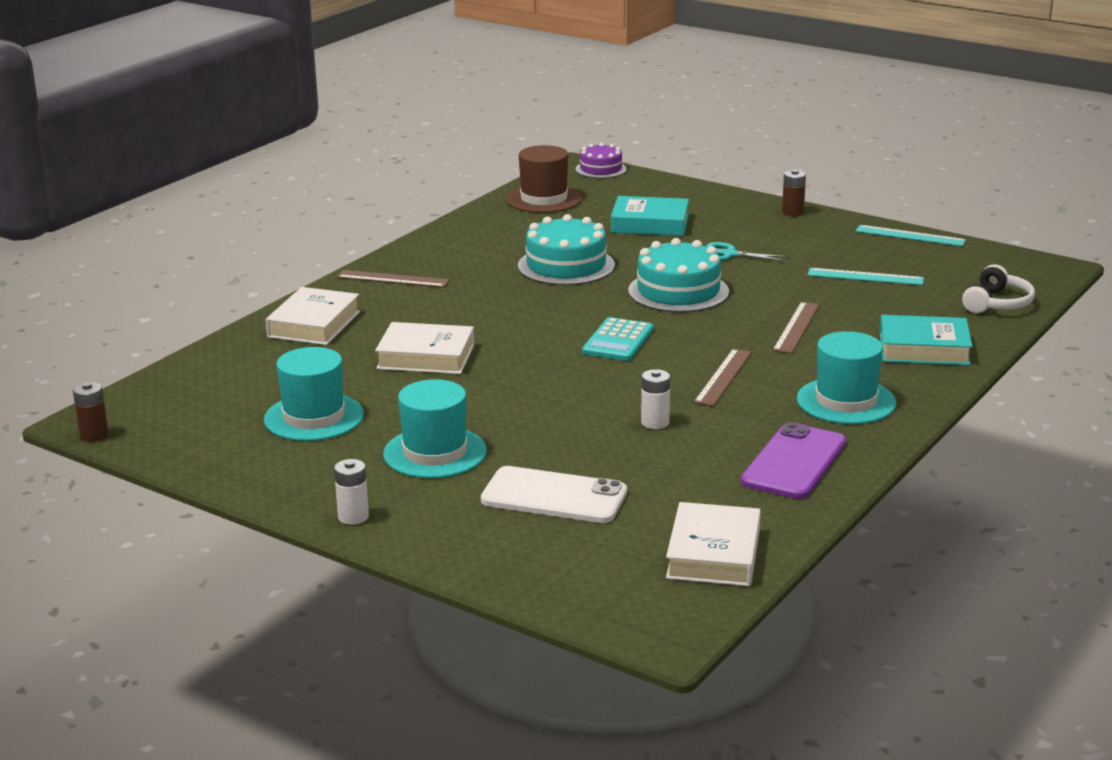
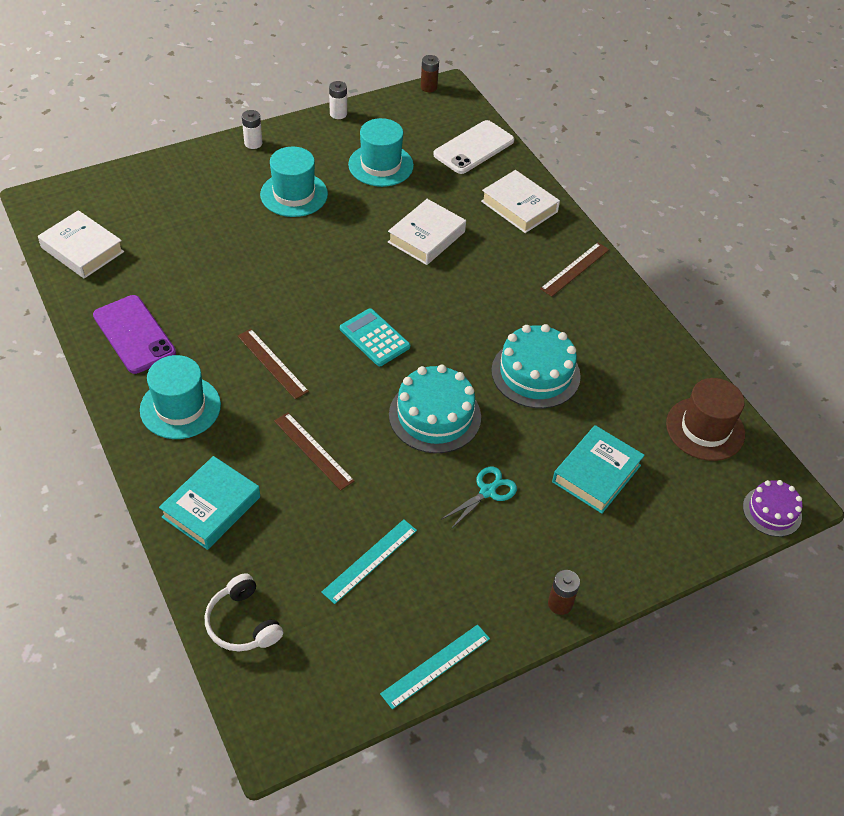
camera: 115 degrees right, 25 degrees up
(554, 496) = (200, 218): white phone -> white phone (473, 148)
(655, 422) = (242, 298): white battery -> white battery (338, 114)

